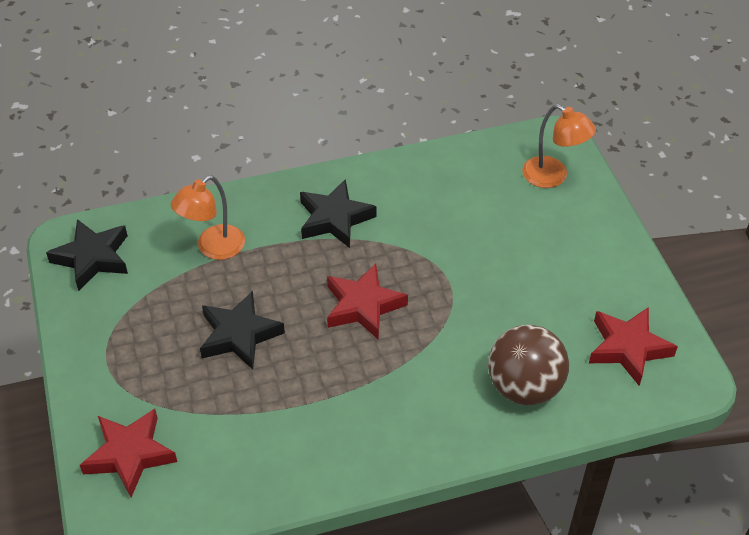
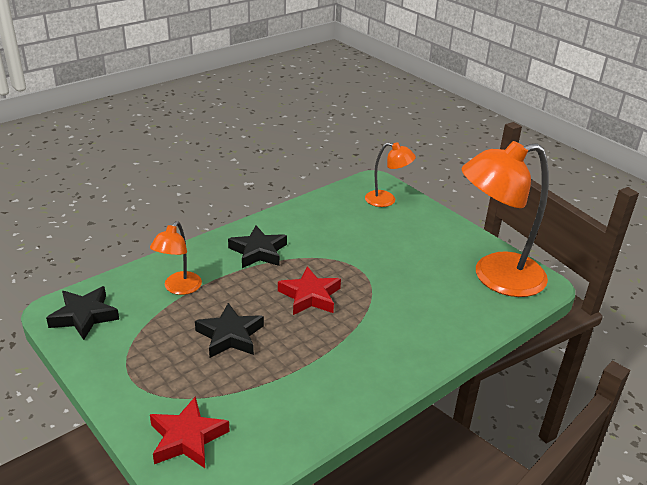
camera: 25 degrees left, 15 degrees down
(524, 387) = (448, 314): brown ball -> none
(628, 348) = (495, 277): red star -> orange lamp

